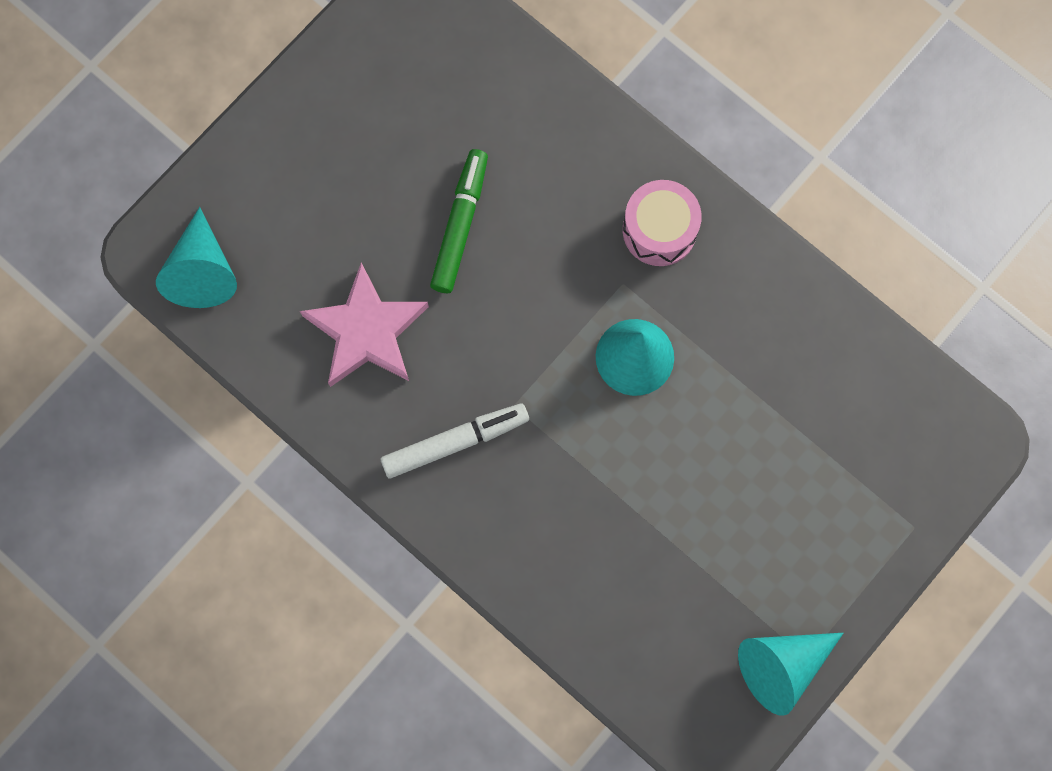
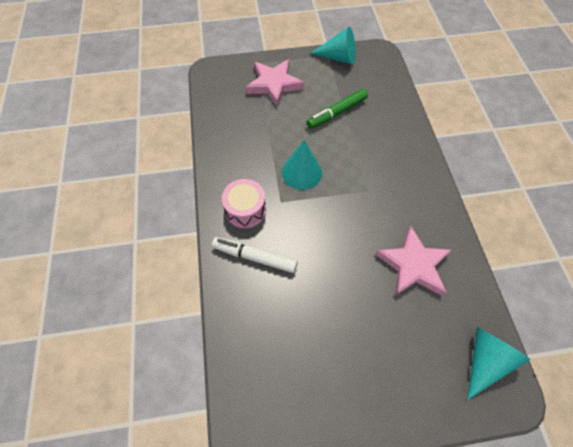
camera: 140 degrees left, 15 degrees down
(455, 442) = (404, 194): white marker -> white marker (254, 257)
(460, 225) = (331, 279): green marker -> green marker (337, 113)
(836, 500) = (274, 84): none -> pink star

